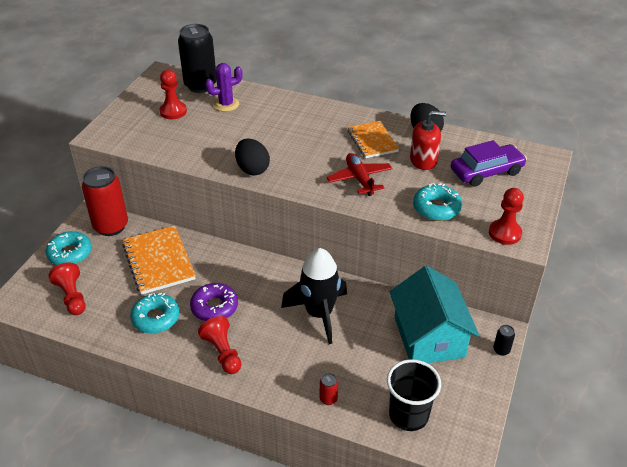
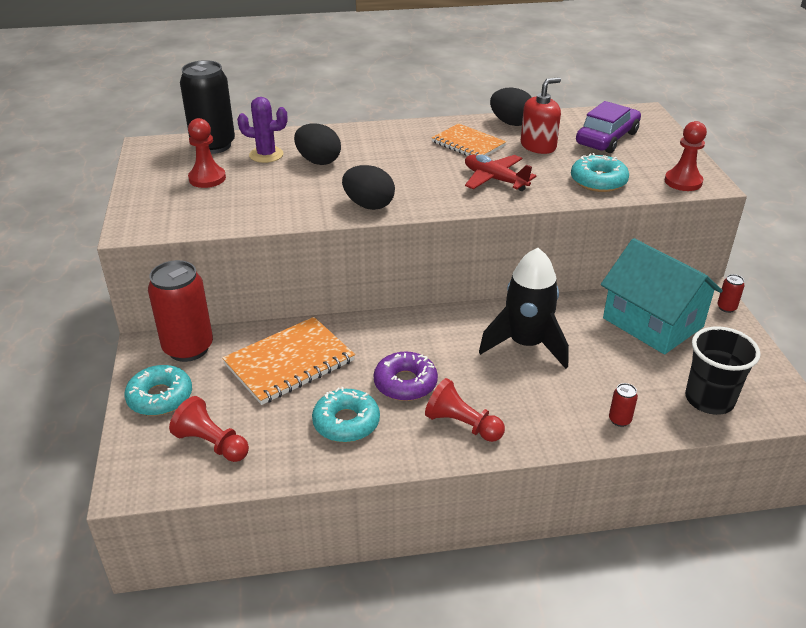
camera: 30 degrees left, 5 degrees down
(159, 261) = (289, 362): orange notebook -> orange notebook turned 75 degrees counterclockwise
(226, 104) = (266, 155): purple cactus -> purple cactus turned 60 degrees clockwise
(254, 121) = (318, 161): none -> black egg
(501, 350) = (726, 308): black can -> red can

